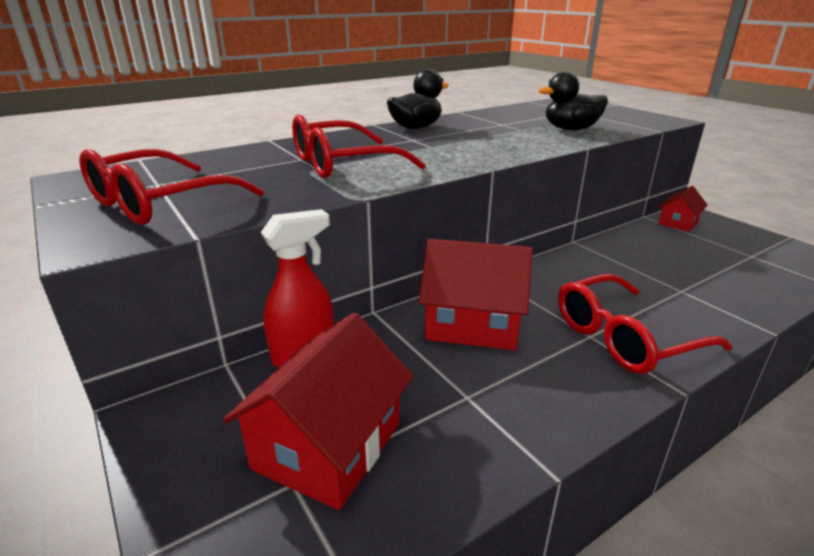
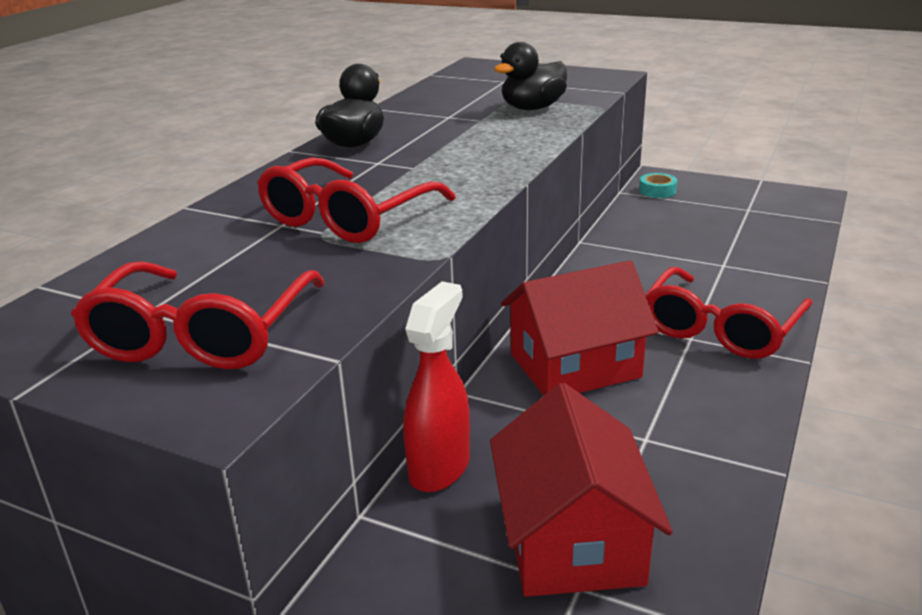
camera: 30 degrees left, 0 degrees up
(678, 223) = (657, 191): red house -> turquoise tape

